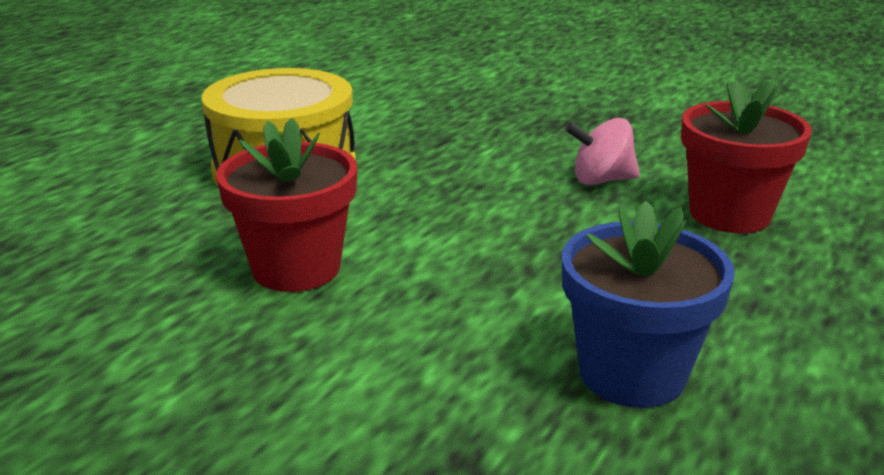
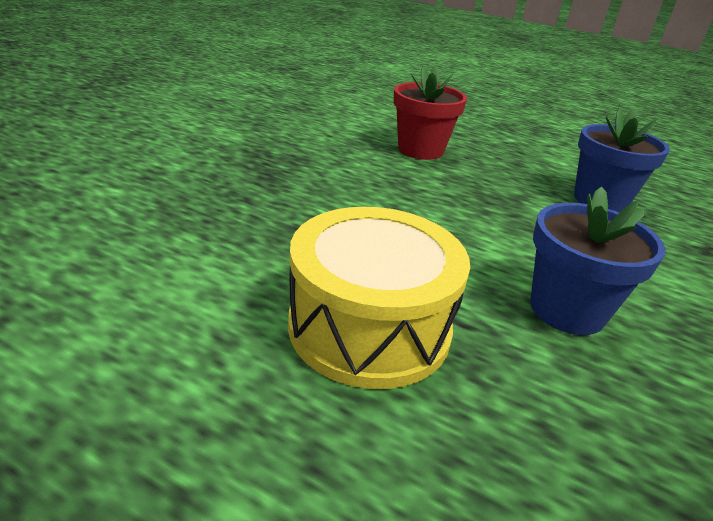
camera: 95 degrees left, 5 degrees up
(296, 268) = (567, 310): red flower pot -> blue flower pot
(601, 180) = (378, 176): pink spinning top -> none

